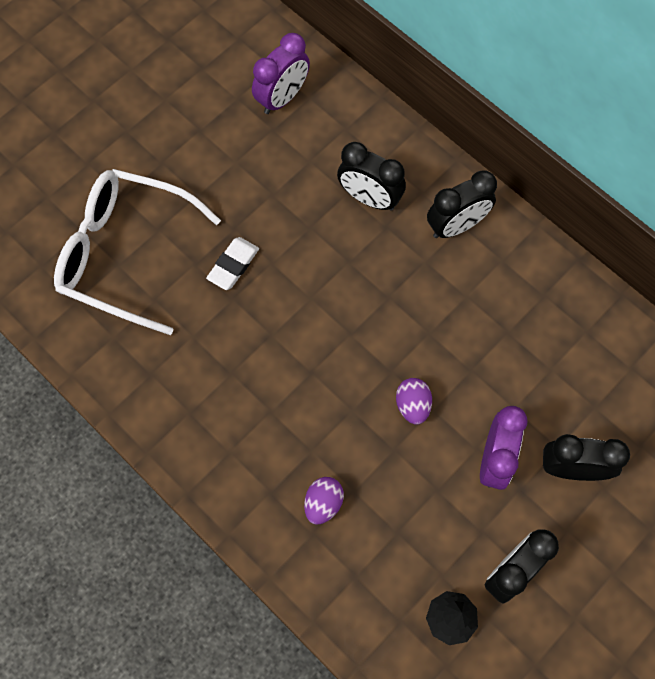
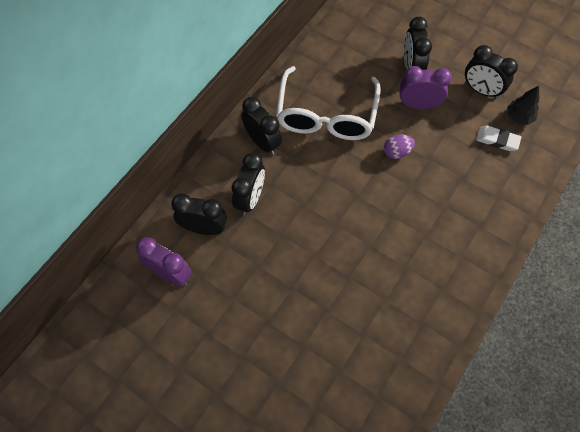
camera: 100 degrees left, 5 degrees down
(125, 254) = (329, 367): white glasses -> white glasses (326, 115)
(233, 265) = (322, 282): white eraser -> white eraser (497, 140)
(323, 503) = (476, 193): purple egg -> none
(337, 140) = (204, 228): none -> black clock

